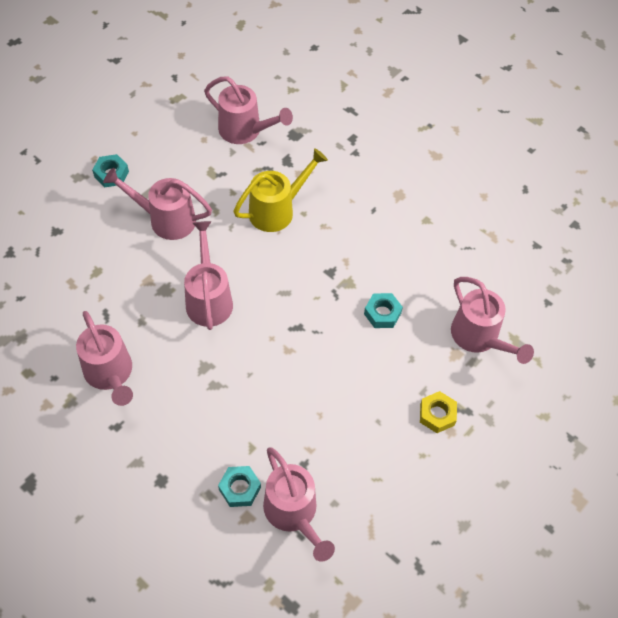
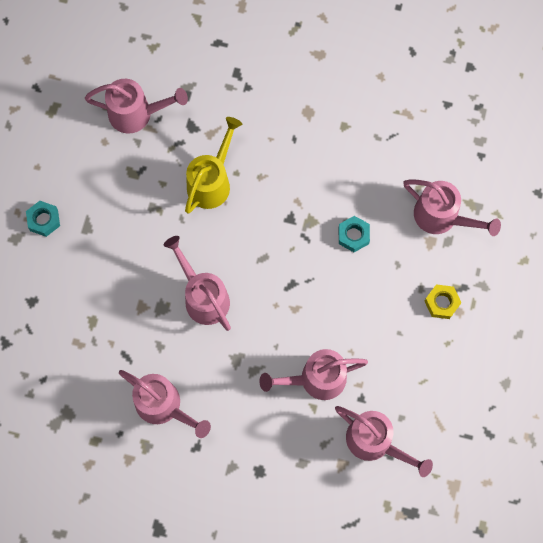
camera: 25 degrees left, 15 degrees up
(165, 219) = (120, 240): pink watering can -> pink watering can (315, 379)
(239, 488) = (323, 445): turquoise nut -> none

